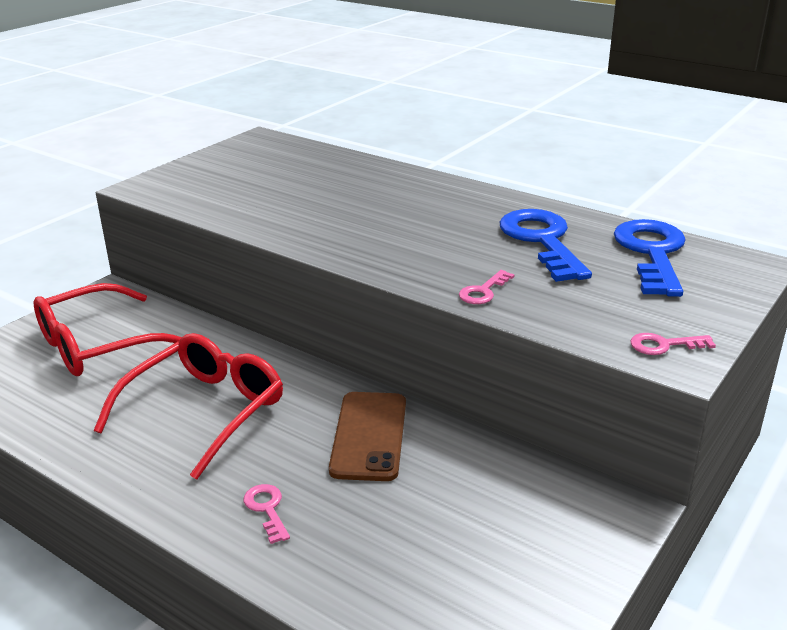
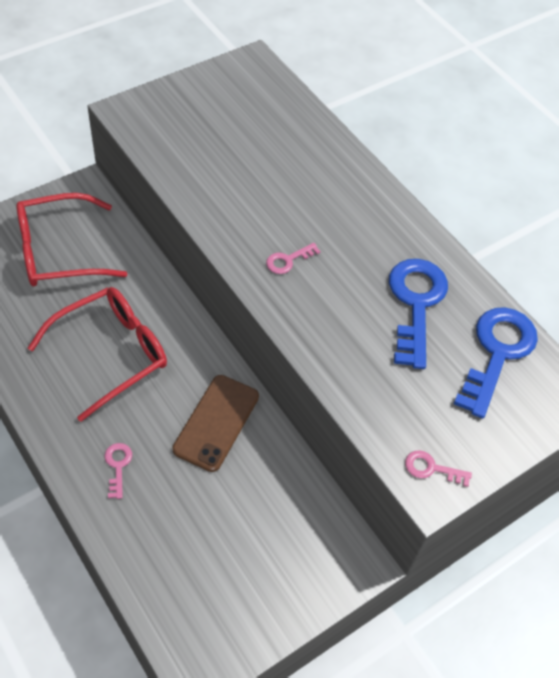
camera: 15 degrees right, 25 degrees up
(483, 291) = (331, 353): pink key -> pink key (288, 260)

